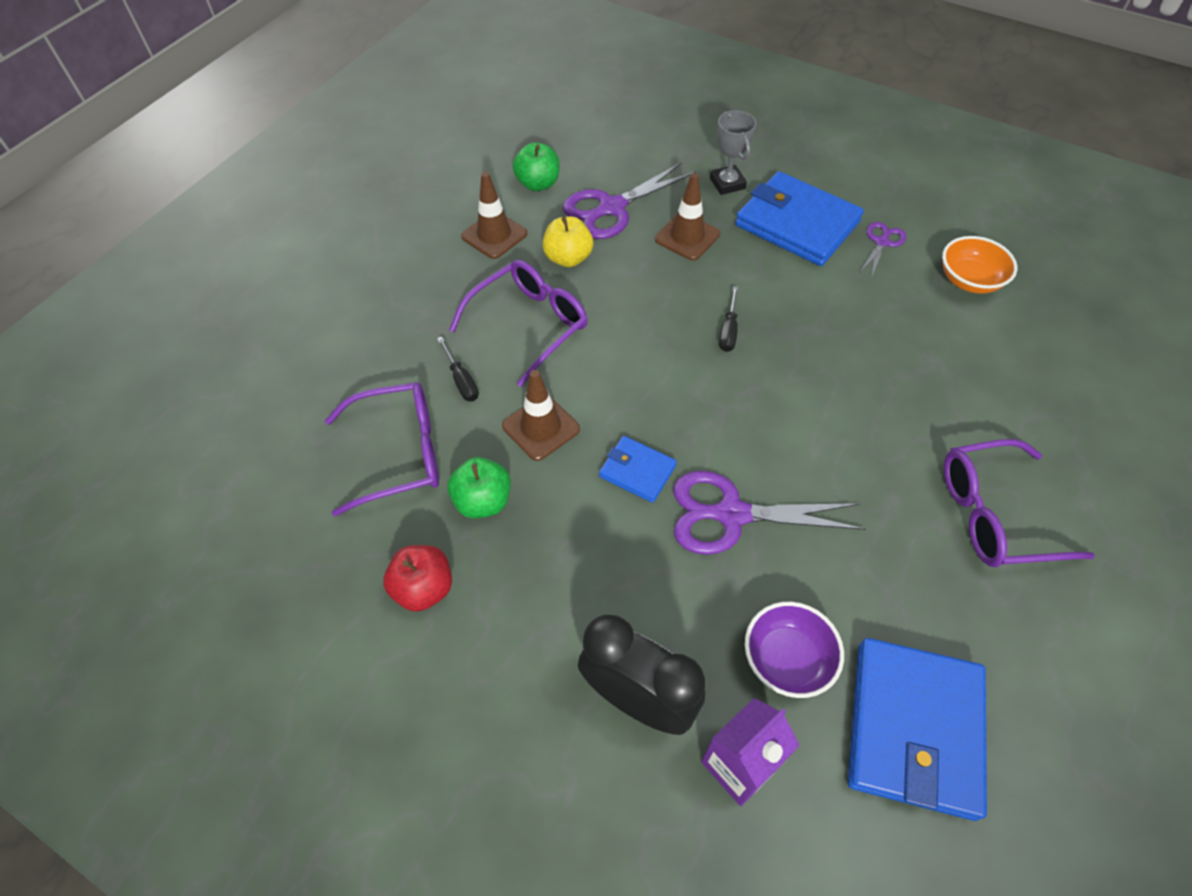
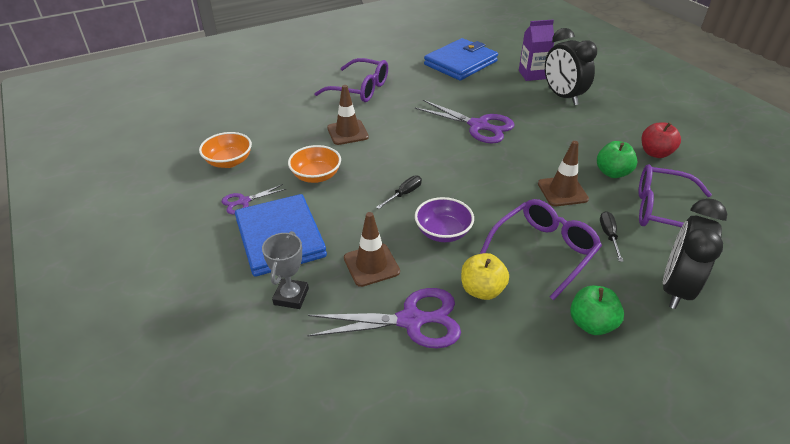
camera: 150 degrees left, 15 degrees down
(376, 343) = (675, 288): none -> black clock
(494, 235) = (539, 343): brown traffic cone -> brown traffic cone (347, 132)
(528, 325) = (543, 251): purple glasses -> purple glasses turned 150 degrees clockwise
(538, 184) = (465, 385): green apple -> green apple (591, 324)
(637, 471) = (515, 155): blue wallet -> none
(787, 659) = (492, 86): purple bowl -> purple bowl (443, 232)
(850, 308) = (316, 176): none -> orange bowl

